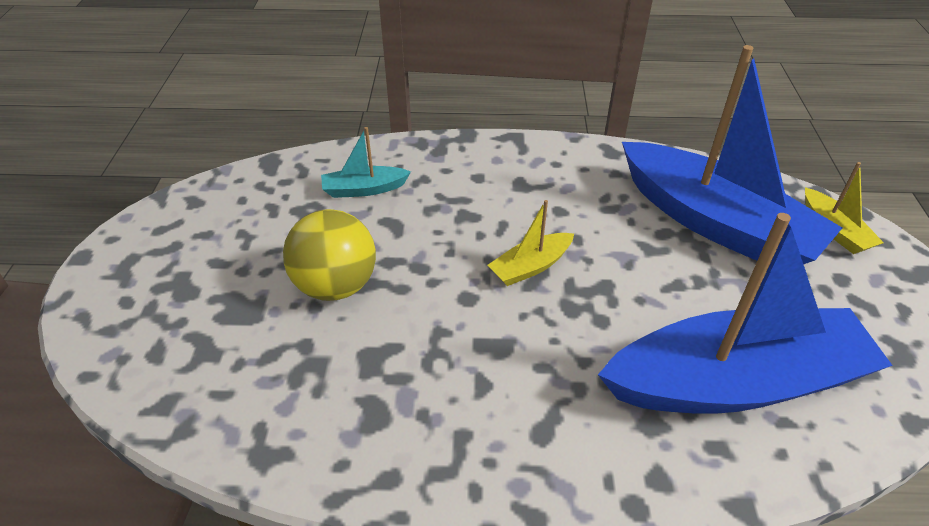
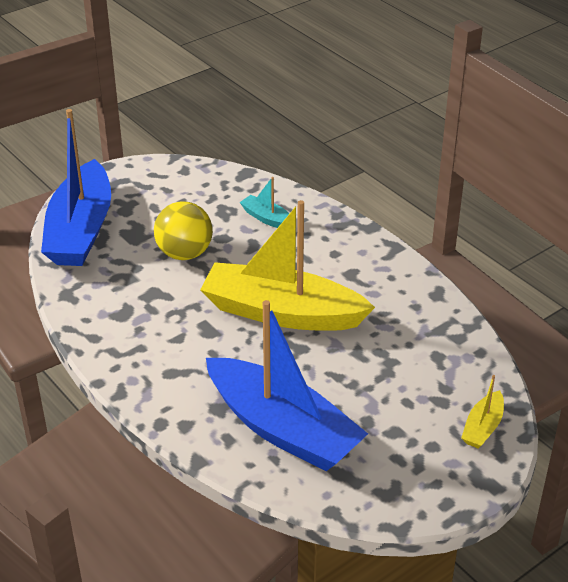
camera: 50 degrees right, 5 degrees down
(530, 267) = (282, 312): yellow boat -> yellow boat, size x2.38
(716, 223) = (419, 370): blue boat -> blue boat (81, 230)

